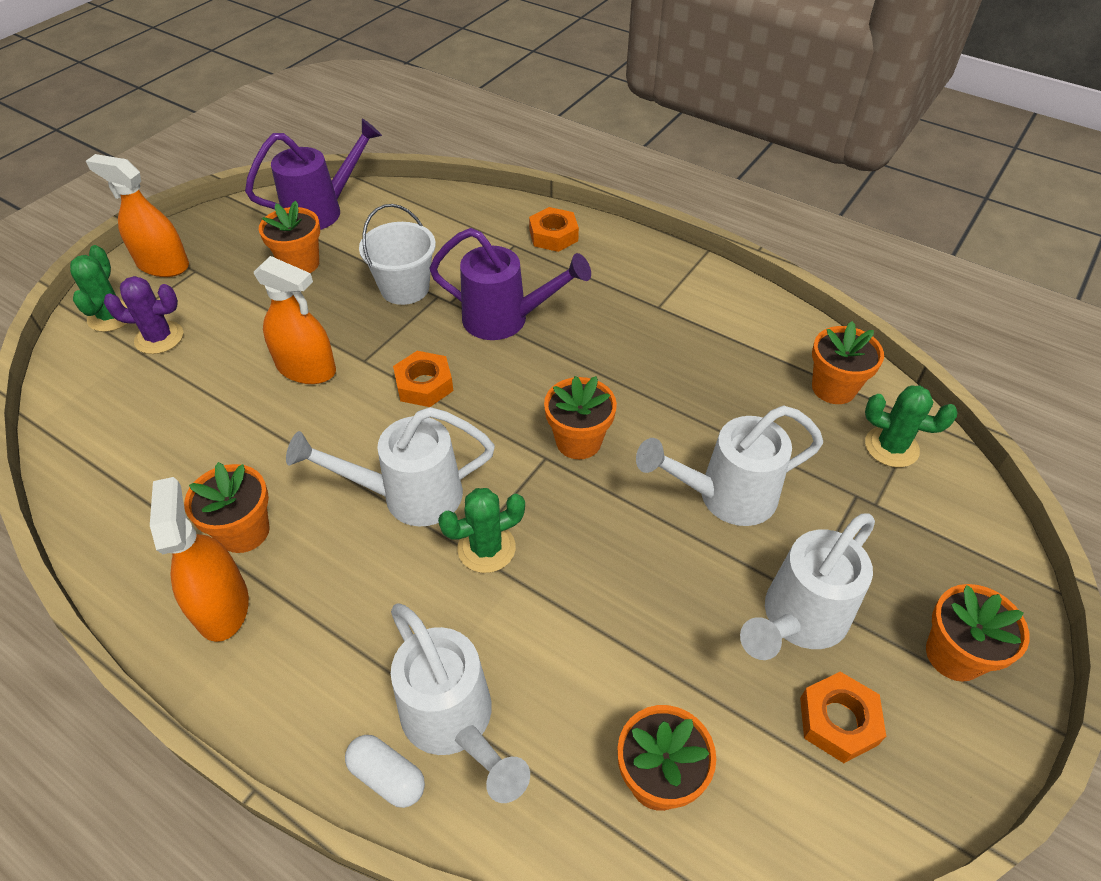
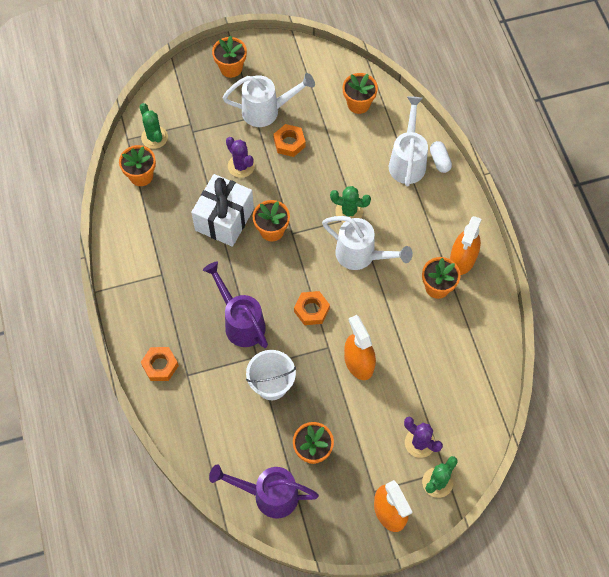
camera: 140 degrees left, 15 degrees up
(659, 411) = (224, 219): none -> white gift
(725, 497) = (241, 166): white watering can -> purple cactus
(838, 721) = (289, 79): orange nut -> orange nut (289, 143)

